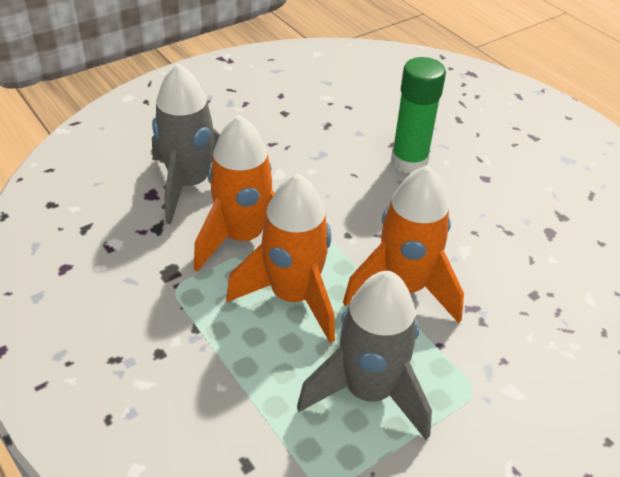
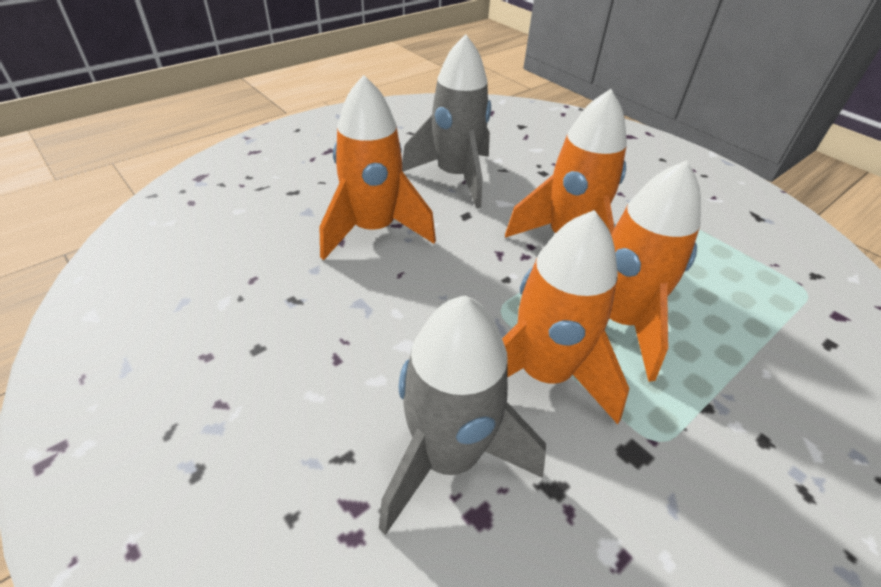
camera: 95 degrees left, 0 degrees up
(368, 392) = (699, 265): grey rocket -> grey rocket (455, 177)
(409, 162) = (373, 230): green glue stick -> orange rocket

